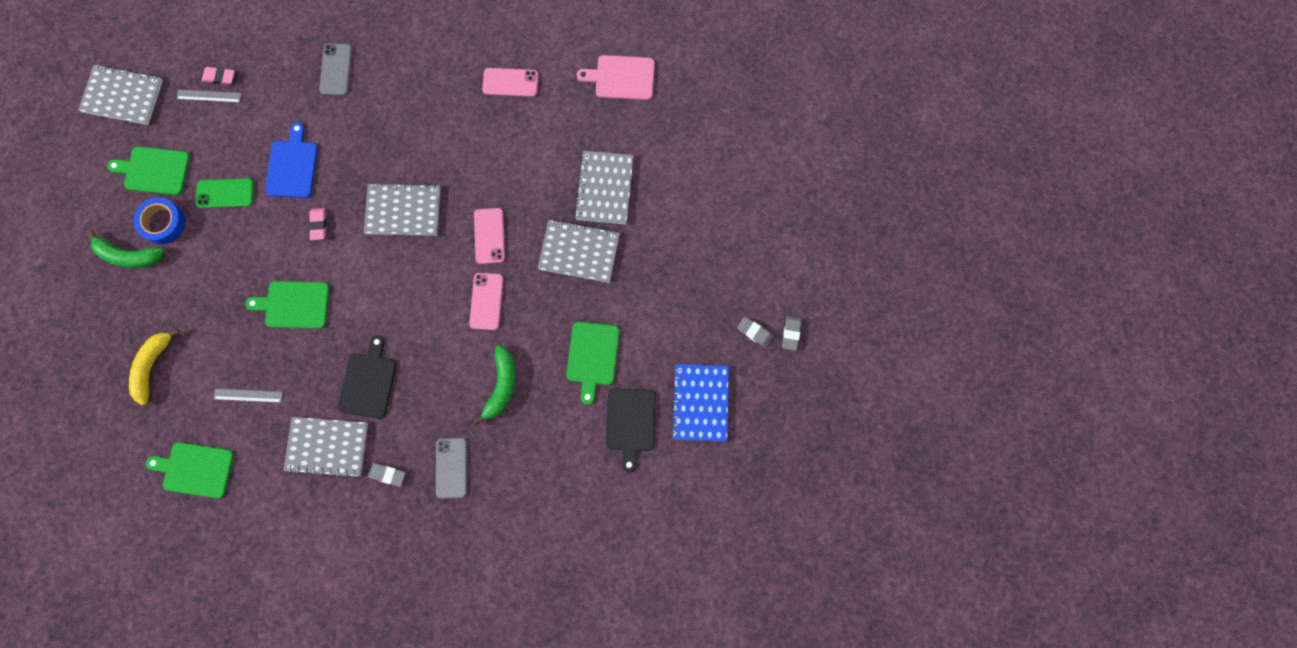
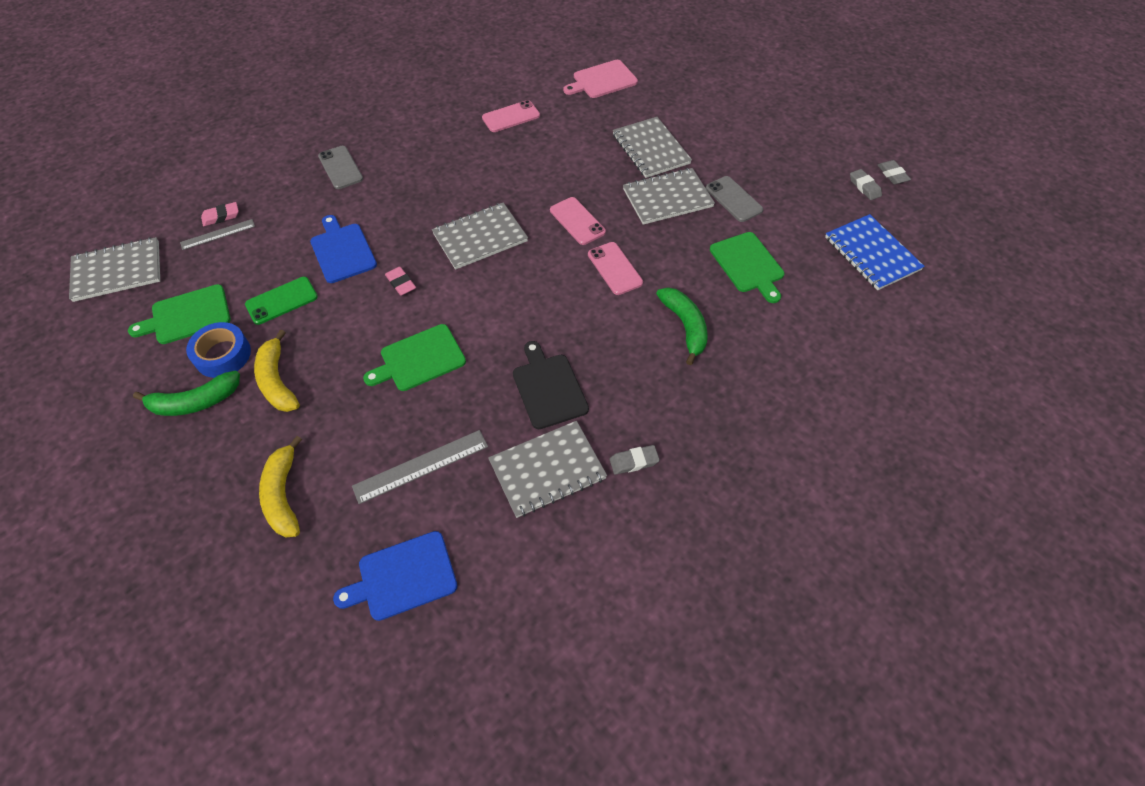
camera: 30 degrees left, 20 degrees down
(189, 268) = (277, 381): none -> yellow banana
(195, 469) = (403, 577): green cutting board -> blue cutting board
(248, 395) = (421, 466): grey ruler -> grey ruler, size x1.54
(451, 468) = (695, 420): grey phone -> grey phone (733, 199)
(630, 423) = (828, 297): black cutting board -> none
(754, 333) = (864, 187): grey eraser -> grey eraser turned 60 degrees clockwise

